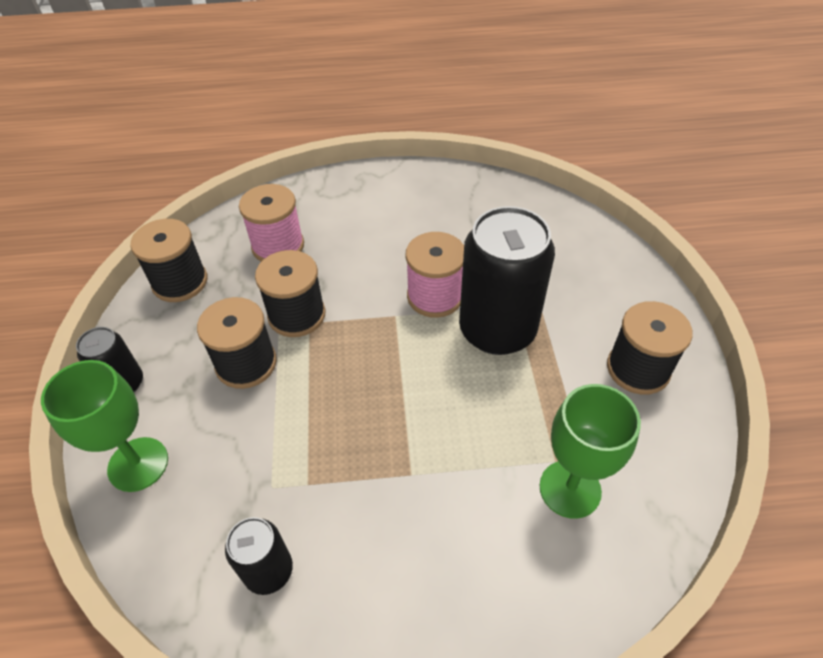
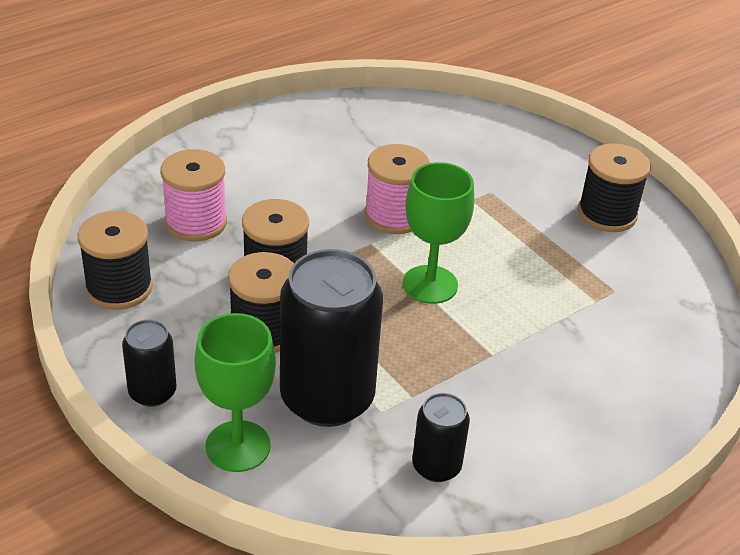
camera: 35 degrees left, 10 degrees down
(497, 330) = (472, 224): black can -> black can (327, 398)
(570, 489) = (621, 315): green goblet -> green goblet (430, 284)

